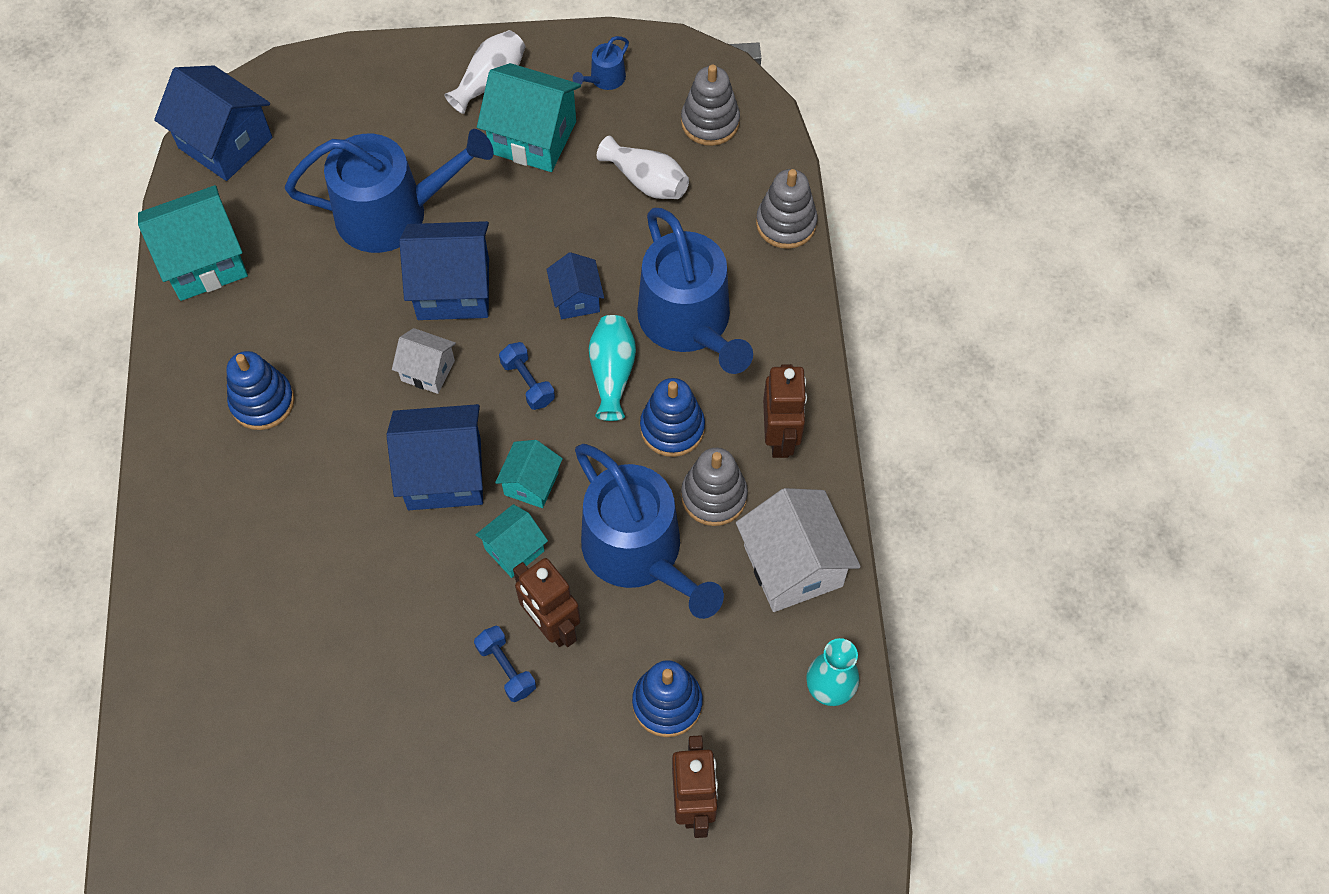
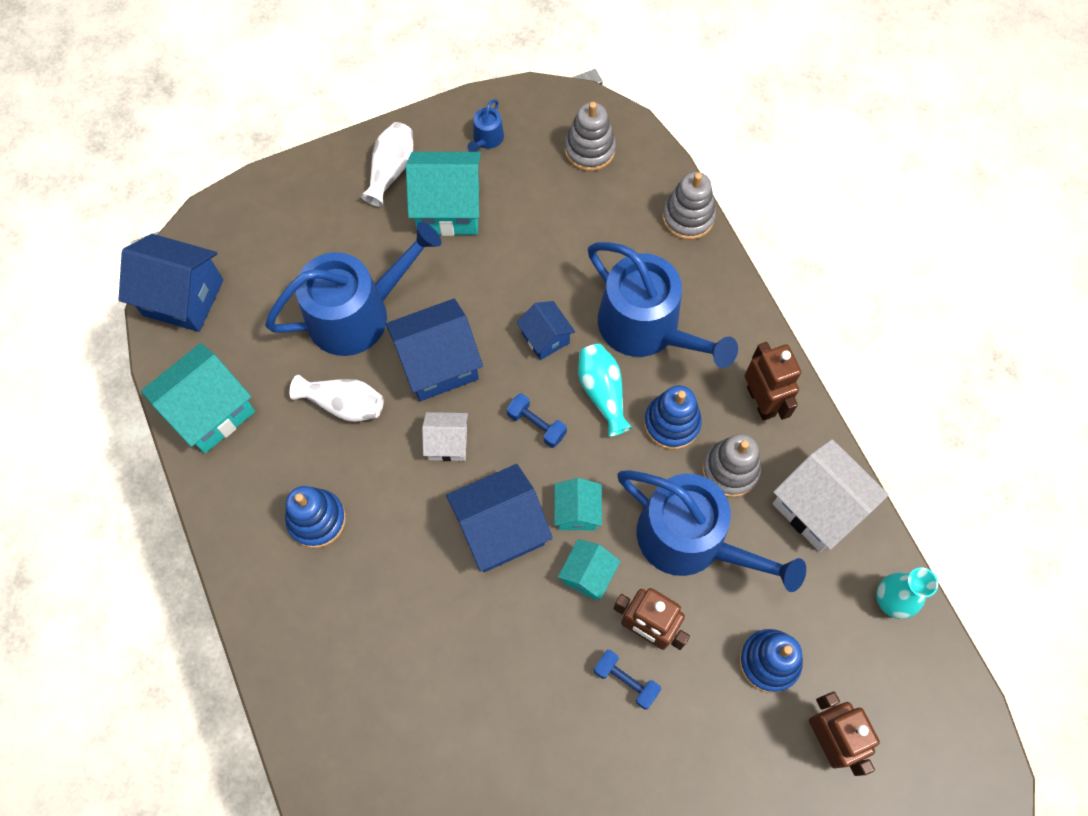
camera: 20 degrees left, 5 degrees up
(646, 181) = (559, 217): white vase -> white vase (344, 404)

